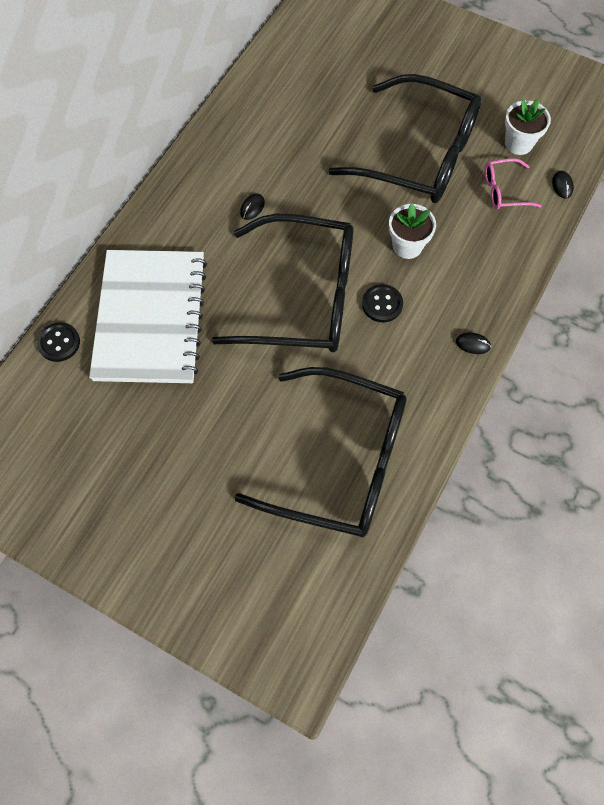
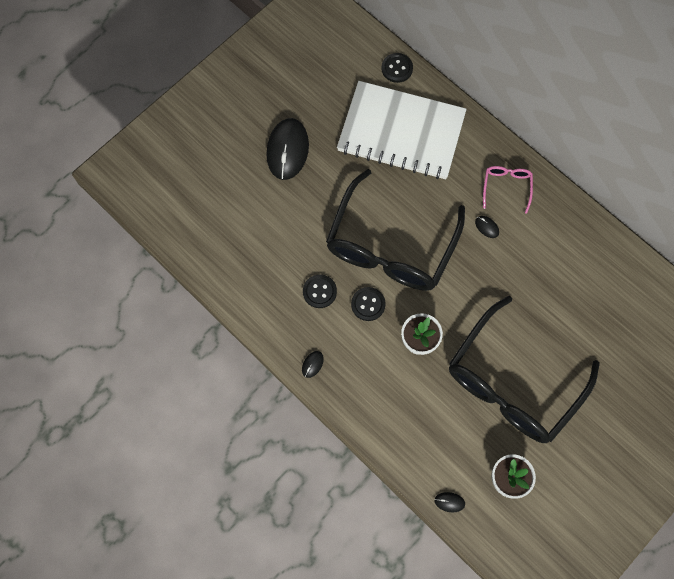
camera: 105 degrees right, 5 degrees up
(206, 444) = (287, 150): none -> black mouse
(340, 461) = (246, 236): black glasses -> none
(384, 358) = (319, 292): none -> black button
(504, 190) = (456, 445): pink glasses -> pink glasses (506, 187)

